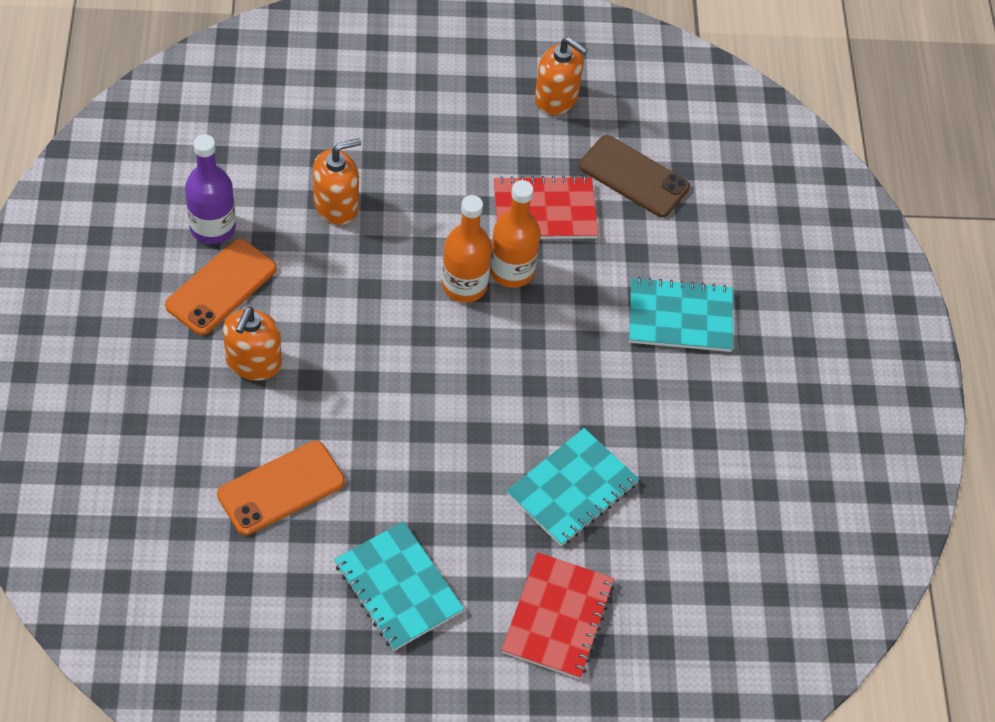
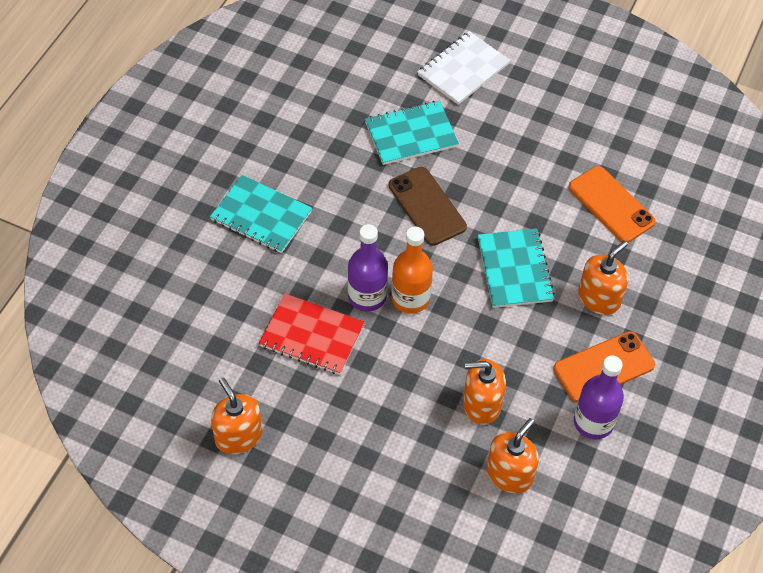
camera: 150 degrees left, 0 degrees up
(279, 152) = (509, 474): none -> orange soap dispenser
(281, 488) = (611, 204): orange phone -> orange phone turned 60 degrees clockwise
(398, 587) = (557, 120): turquoise notebook -> turquoise notebook (514, 269)
(511, 271) = (367, 296): orange bottle -> purple bottle
(558, 617) = (463, 69): red notebook -> white notebook
(634, 177) = (220, 338): brown phone -> brown phone (427, 206)

